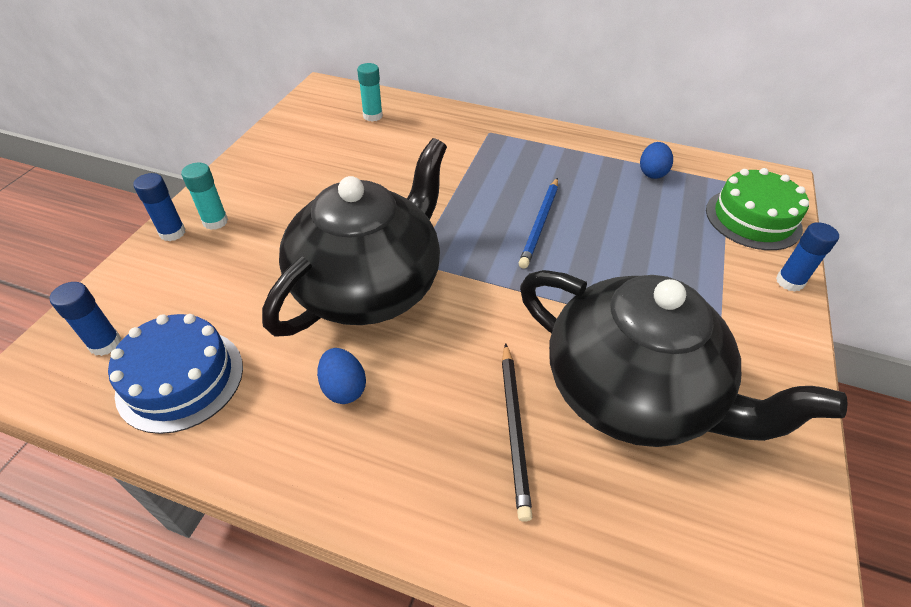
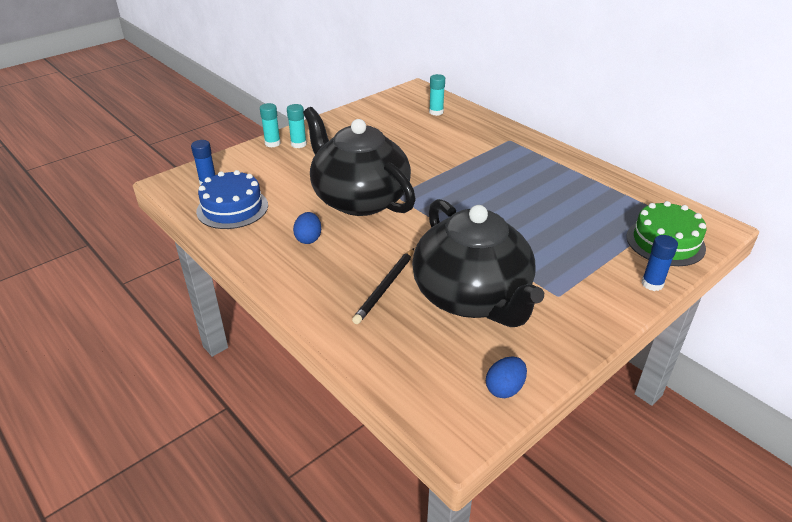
camera: 30 degrees right, 10 degrees down
(172, 232) = (272, 143): blue glue stick -> turquoise glue stick
(369, 286) = (359, 199): black teapot -> black teapot turned 105 degrees counterclockwise
(540, 224) = (496, 199): blue pencil -> none
(652, 173) = (611, 194): blue egg -> blue egg (504, 388)

